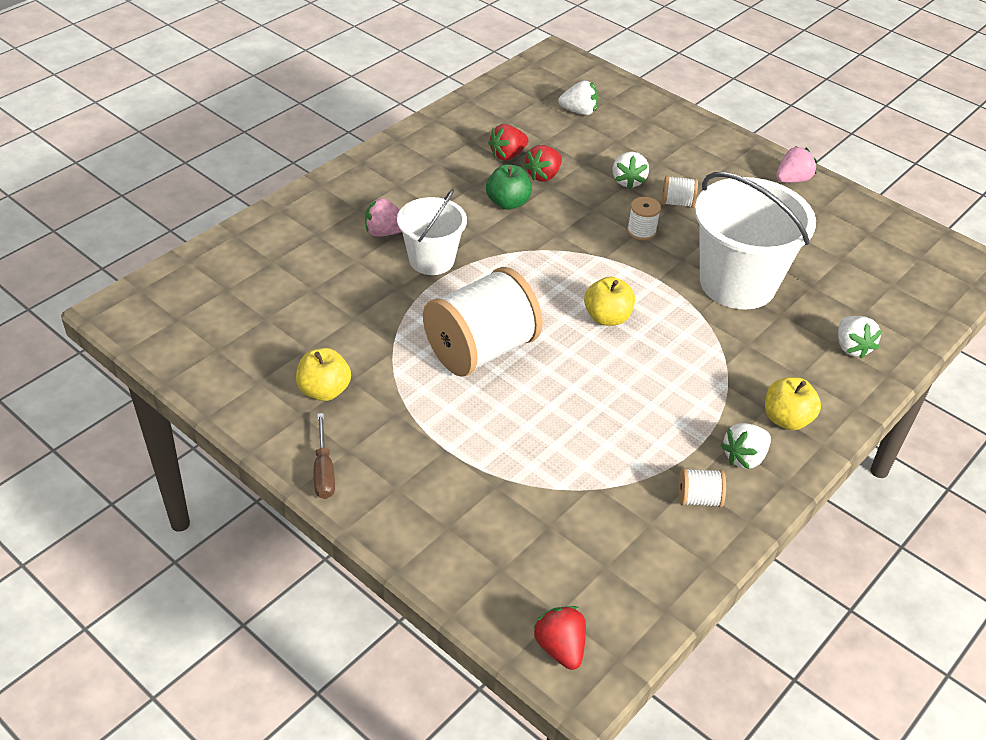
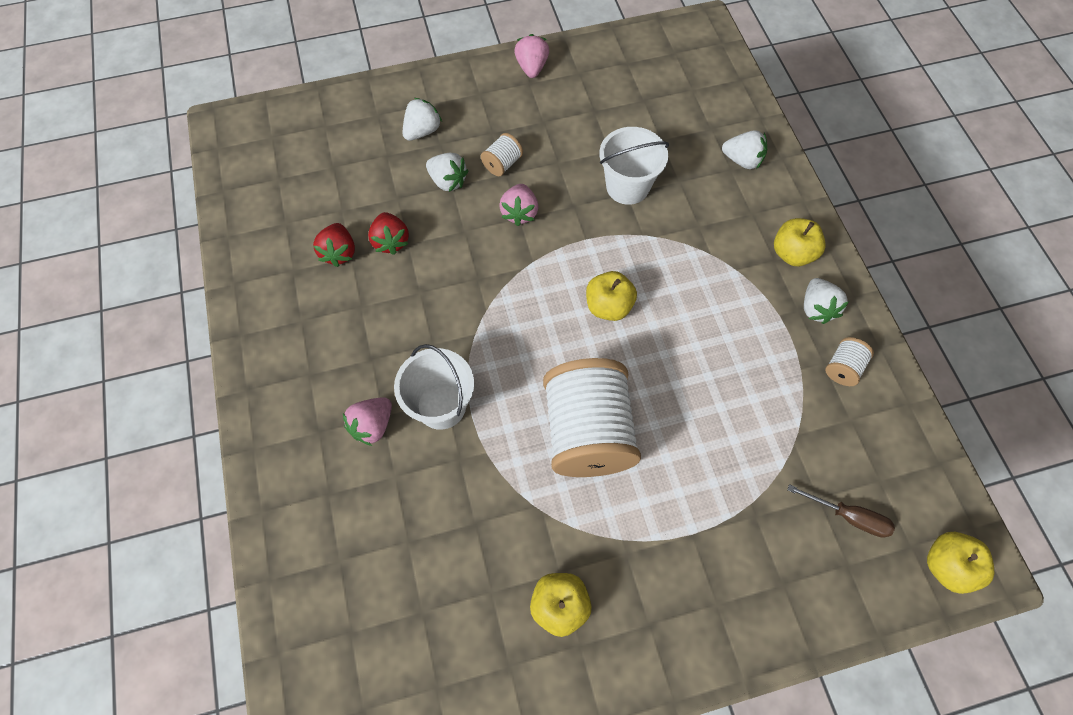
camera: 55 degrees left, 20 degrees up
(324, 471) = (663, 661): brown screwdriver -> brown screwdriver (848, 516)
(508, 203) = (407, 293): green apple -> none
(560, 647) = (946, 566): red strawberry -> yellow apple
(579, 111) = (323, 157): white strawberry -> white strawberry (422, 131)
(641, 231) = (519, 213): white spool -> pink strawberry
(737, 283) = (627, 187): white bucket -> white bucket, size x0.60

